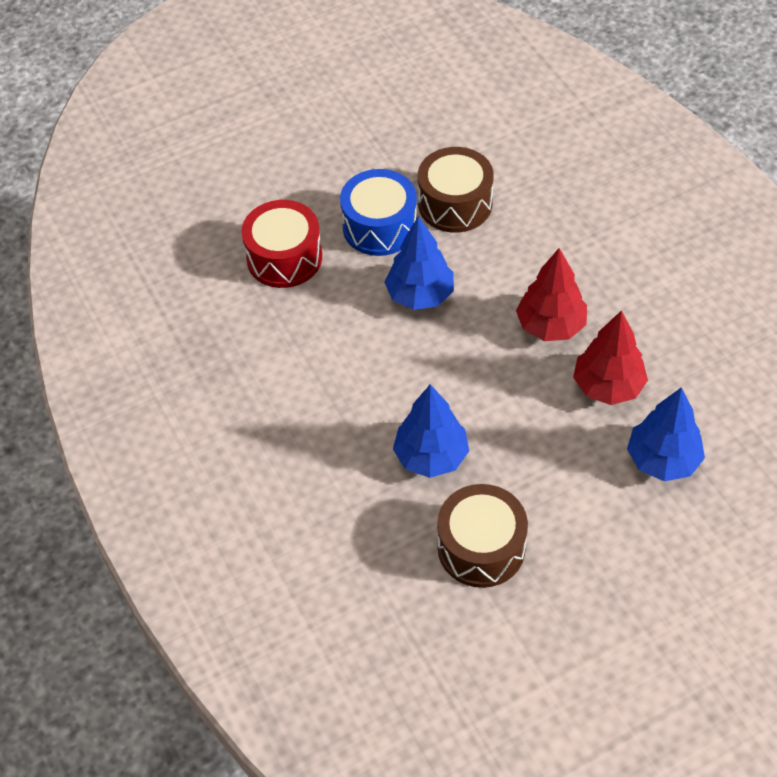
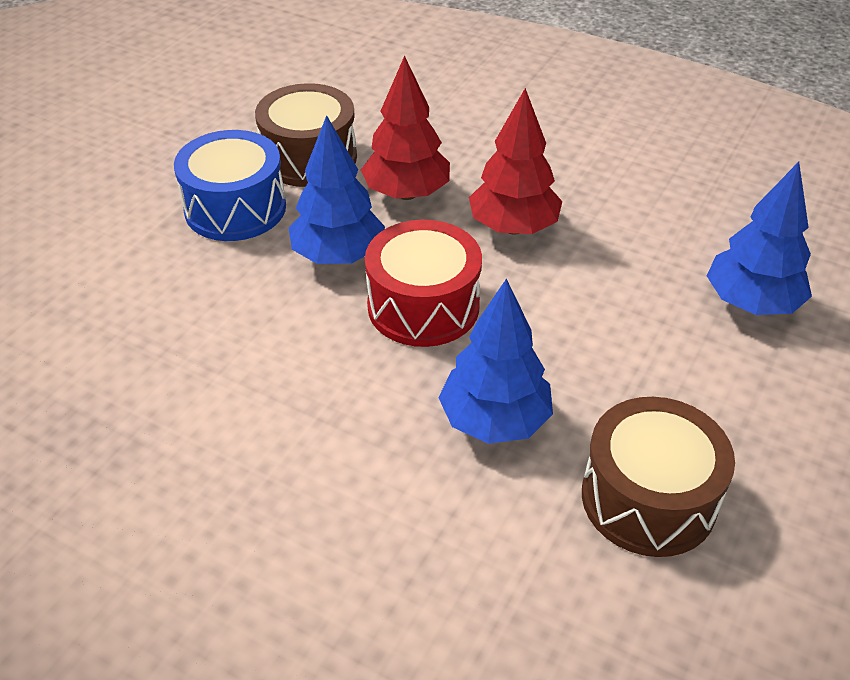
camera: 35 degrees left, 10 degrees down
(284, 258) = (132, 283): red drum -> red drum (423, 306)
(608, 386) = (627, 258): red tree -> red tree (406, 193)

